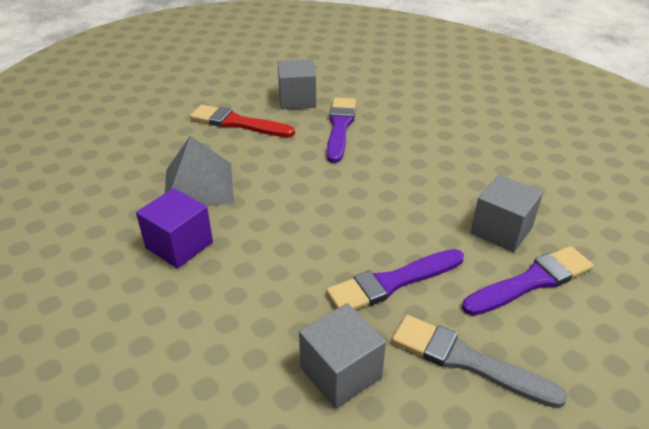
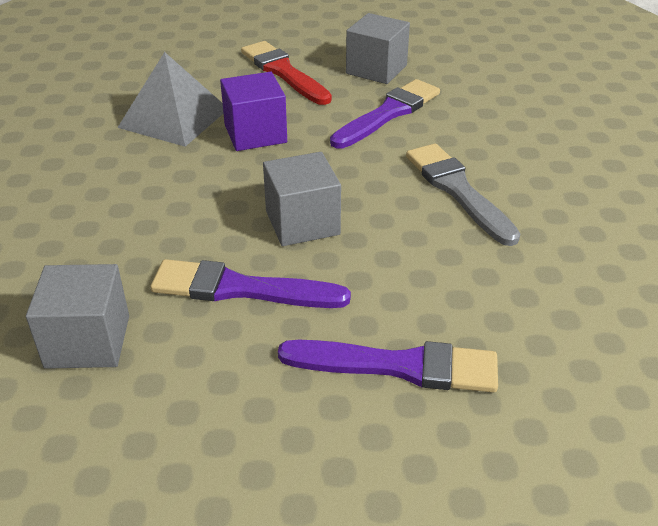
camera: 35 degrees right, 0 degrees up
(179, 245) = (93, 163): purple cube -> purple cube (255, 134)
(466, 360) = (217, 401): grey brush -> grey brush (457, 190)
(501, 230) = (436, 297): grey cube -> grey cube (302, 223)

